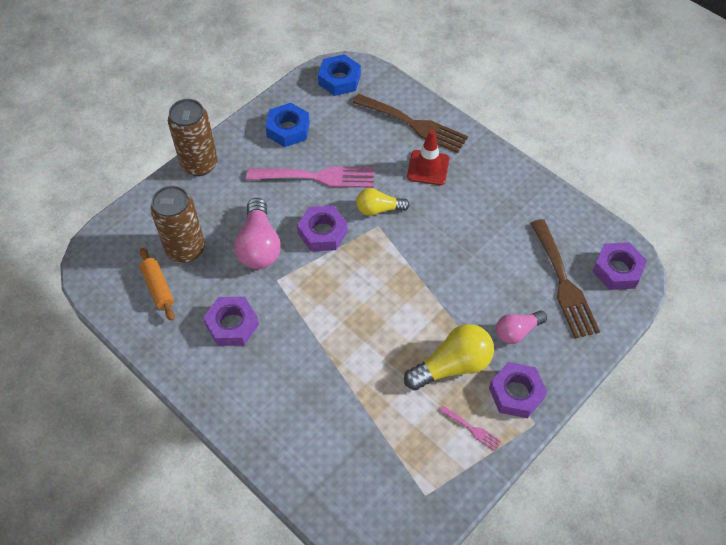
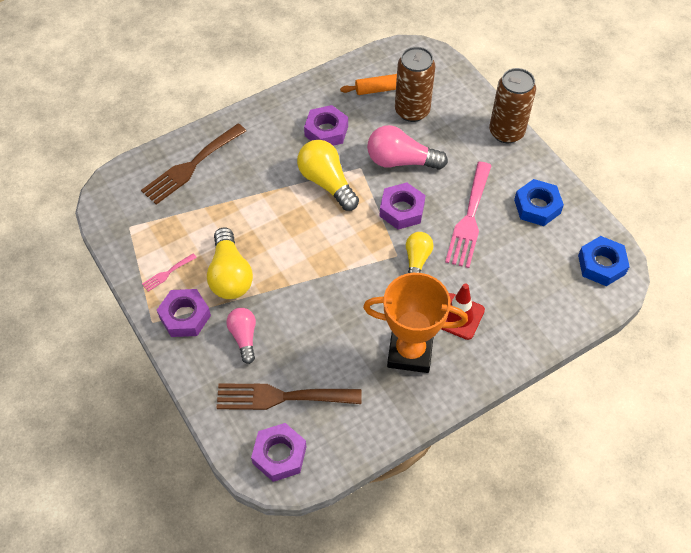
camera: 105 degrees right, 0 degrees up
(305, 306) = (327, 182): none -> yellow light bulb
(414, 124) = (522, 319): brown fork -> brown fork (191, 166)
(478, 196) = (410, 352): none -> orange trophy

